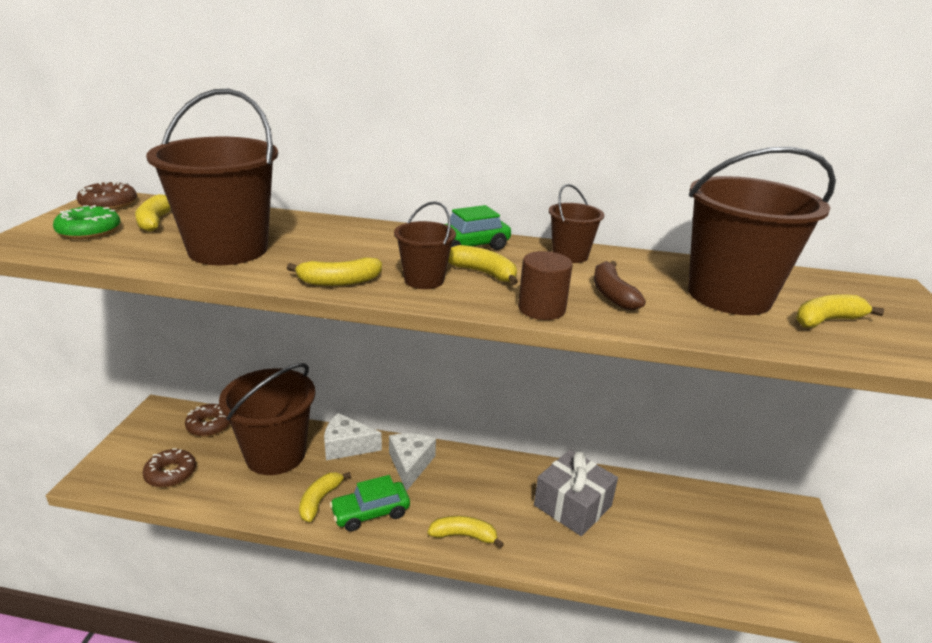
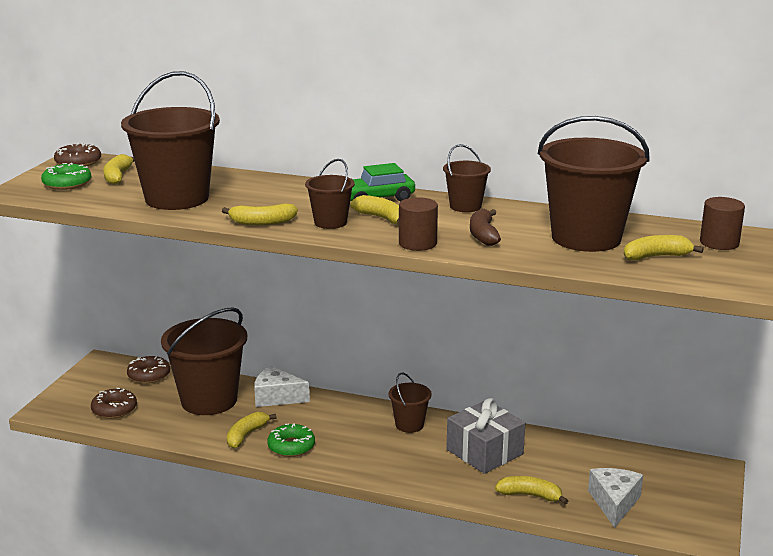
camera: 10 degrees right, 5 degrees down
(370, 513) = (291, 446): green car -> green donut
(410, 464) = (335, 414): white cheese -> white cheese (614, 503)
(464, 536) = (373, 467): yellow banana -> yellow banana (530, 495)
(488, 474) = (409, 425): none -> brown bucket
(874, 299) = (719, 243): none -> brown cylinder

